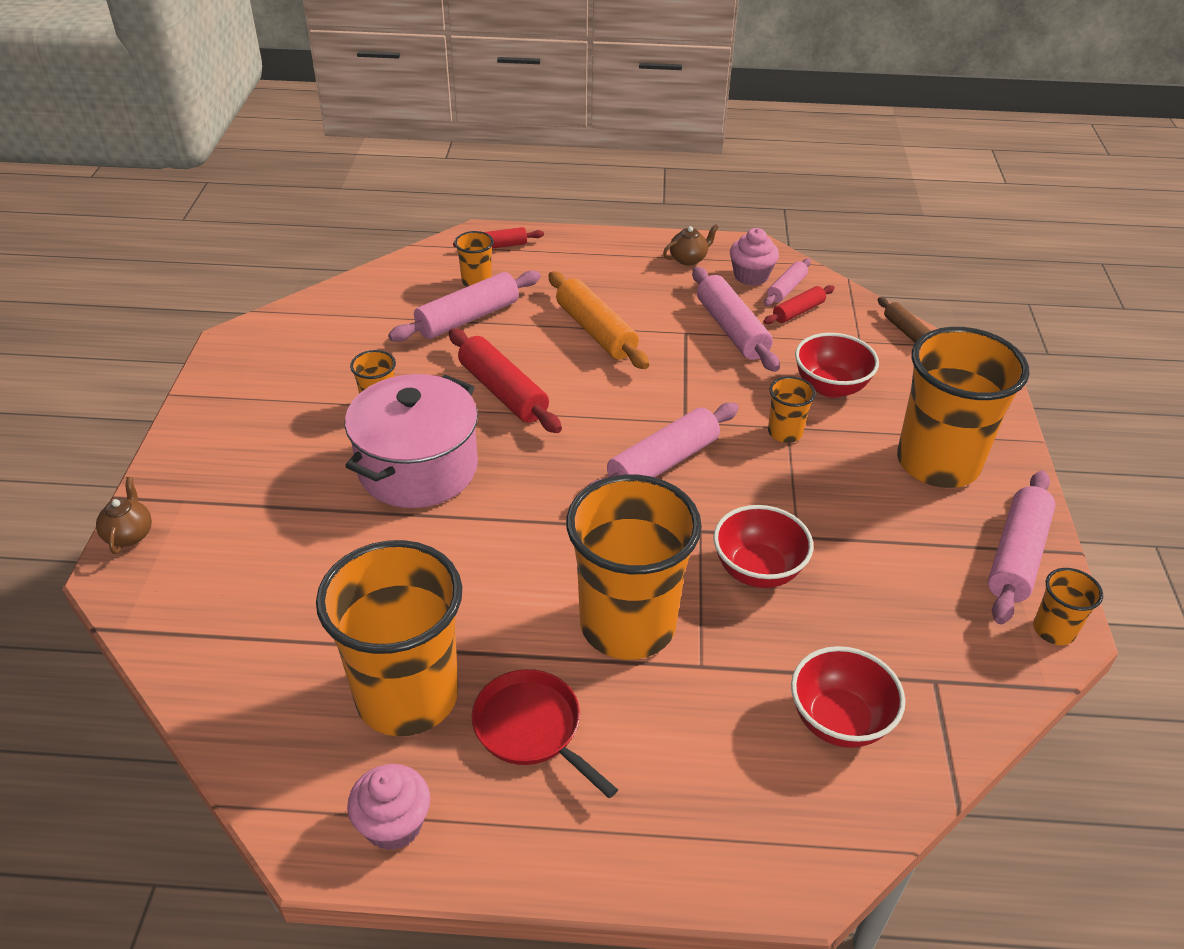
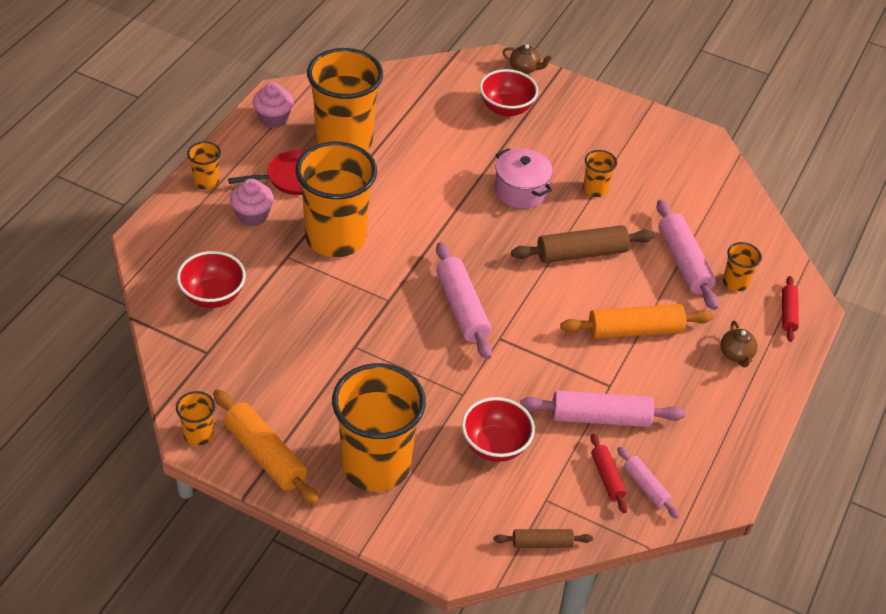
camera: 110 degrees right, 5 degrees up
(418, 468) = (521, 190): pink pot -> pink pot, size x0.65
(503, 392) = (581, 253): red rolling pin -> brown rolling pin
(688, 259) = (722, 436): brown teapot -> brown teapot (736, 355)
(751, 276) = (676, 469): pink cupcake -> pink cupcake (252, 215)
(758, 570) = (339, 312): red bowl -> red bowl (506, 109)
(785, 432) = (457, 390): orange cup -> orange cup (206, 182)
(1017, 556) = (265, 455): pink rolling pin -> orange rolling pin

